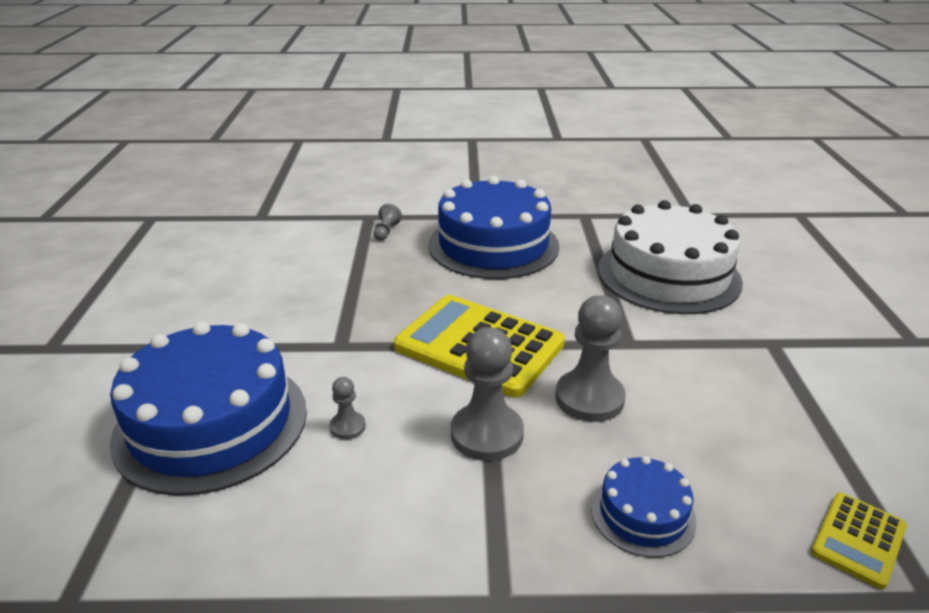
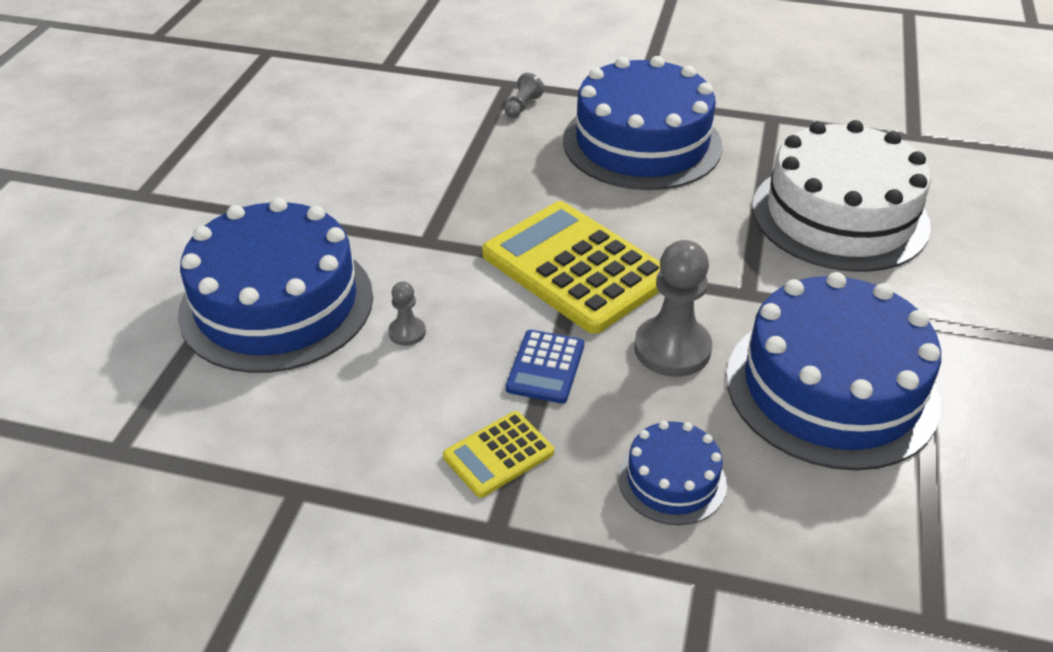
camera: 15 degrees right, 10 degrees up
(487, 434) = (545, 367): grey pawn -> blue calculator
(732, 406) = (831, 388): none -> blue cake
(858, 539) = (890, 553): yellow calculator -> yellow calculator (498, 454)

